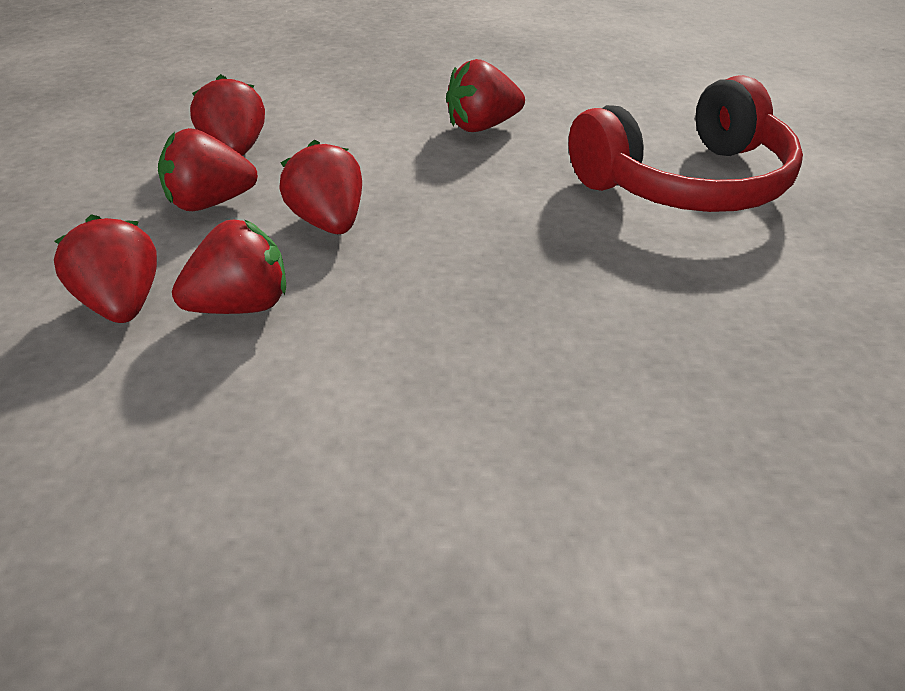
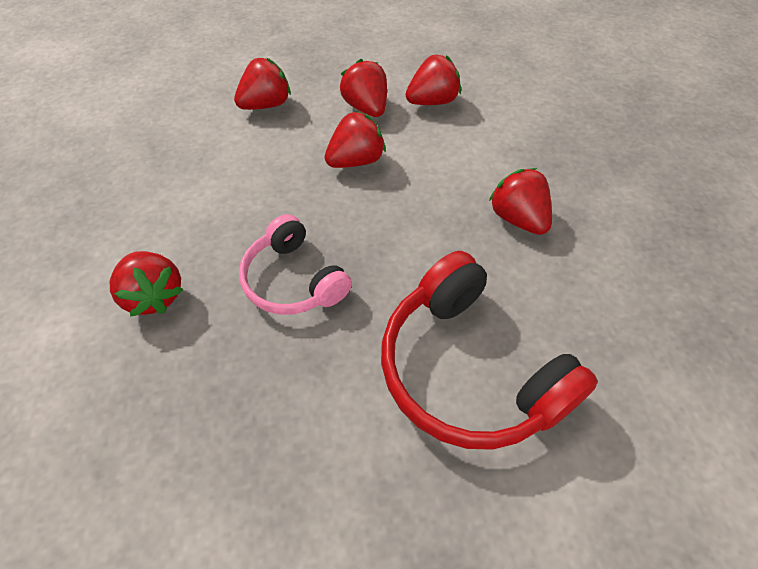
camera: 80 degrees right, 15 degrees up
(241, 306) = (268, 145): red strawberry -> red strawberry (155, 295)
(550, 293) = (294, 280): none -> pink headphones

